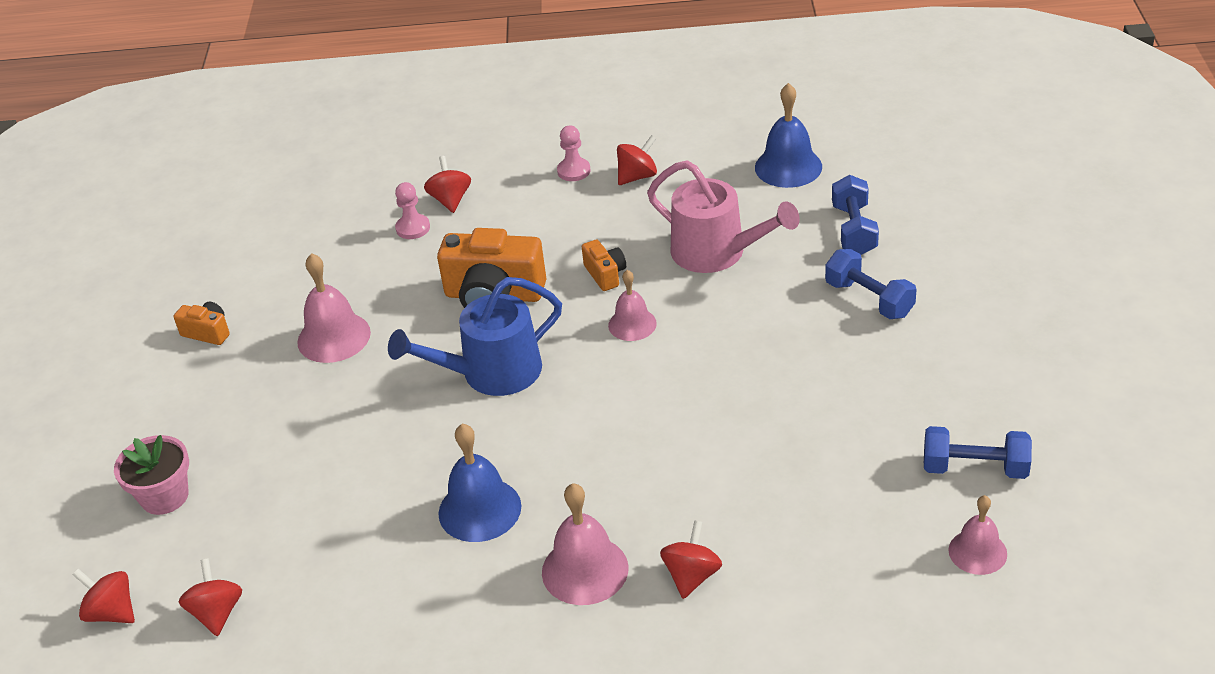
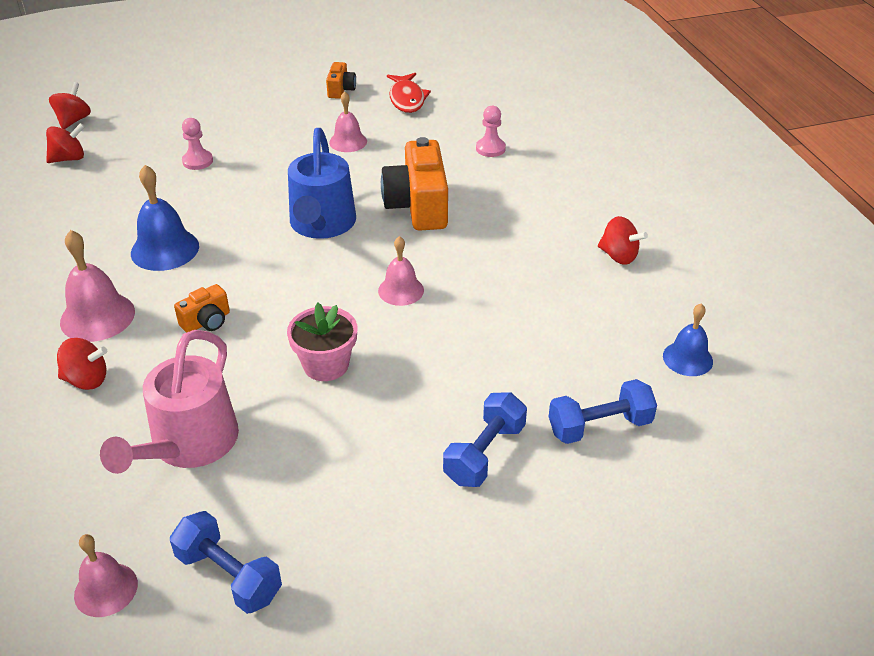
camera: 70 degrees right, 0 degrees up
(164, 496) = (176, 113): pink flower pot -> pink flower pot (326, 365)
(267, 278) = (407, 99): none -> red fish
(334, 337) = (348, 142): pink bell -> pink bell, size x0.65
(450, 200) = (535, 159): red spinning top -> none
(492, 372) = (322, 224): blue watering can -> blue watering can turned 135 degrees counterclockwise
(574, 171) = (608, 216): pink pawn -> pink pawn (197, 161)
(605, 274) = (465, 262): orange camera -> orange camera (207, 321)
(716, 252) = (522, 327): pink watering can -> pink watering can (189, 444)
(788, 167) = (687, 358): blue bell -> blue bell, size x0.65
(975, 468) = (229, 576): blue dumbbell -> blue dumbbell turned 45 degrees counterclockwise

